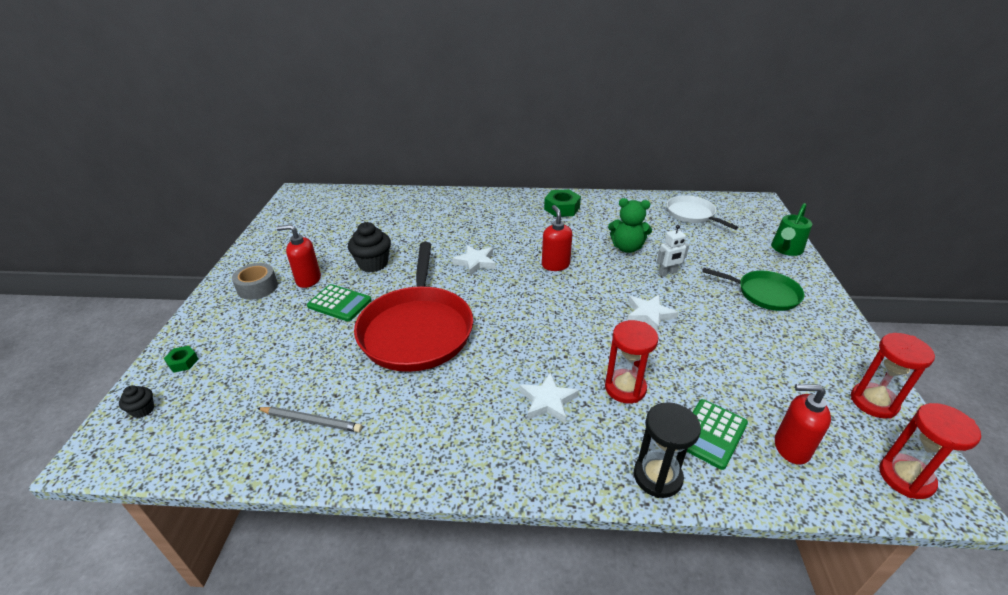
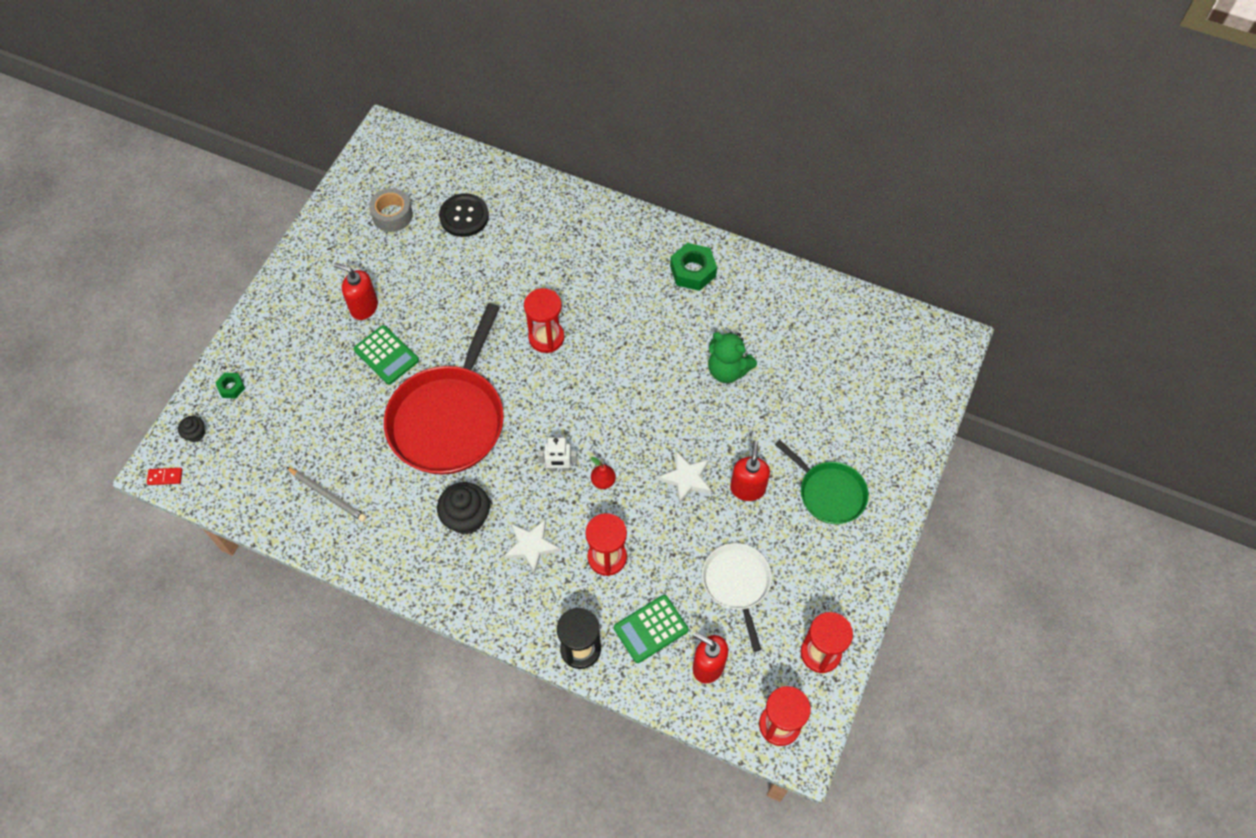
camera: 20 degrees right, 25 degrees up
(104, 460) = (165, 477): none -> red domino
(257, 287) = (311, 302): grey tape -> grey tape (392, 215)
(373, 264) = (436, 303): black cupcake -> black cupcake (467, 518)
(375, 217) = (464, 216): none -> black button
(475, 262) = (546, 337): white star -> red hourglass
(555, 265) = (631, 371): red soap dispenser -> red soap dispenser (747, 488)
(581, 335) = (603, 481): none -> red pear
(667, 273) = (746, 426): white robot -> white robot (559, 467)
(692, 214) = (847, 336): white pan -> white pan (737, 583)
(786, 249) = (911, 436): green watering can -> none

